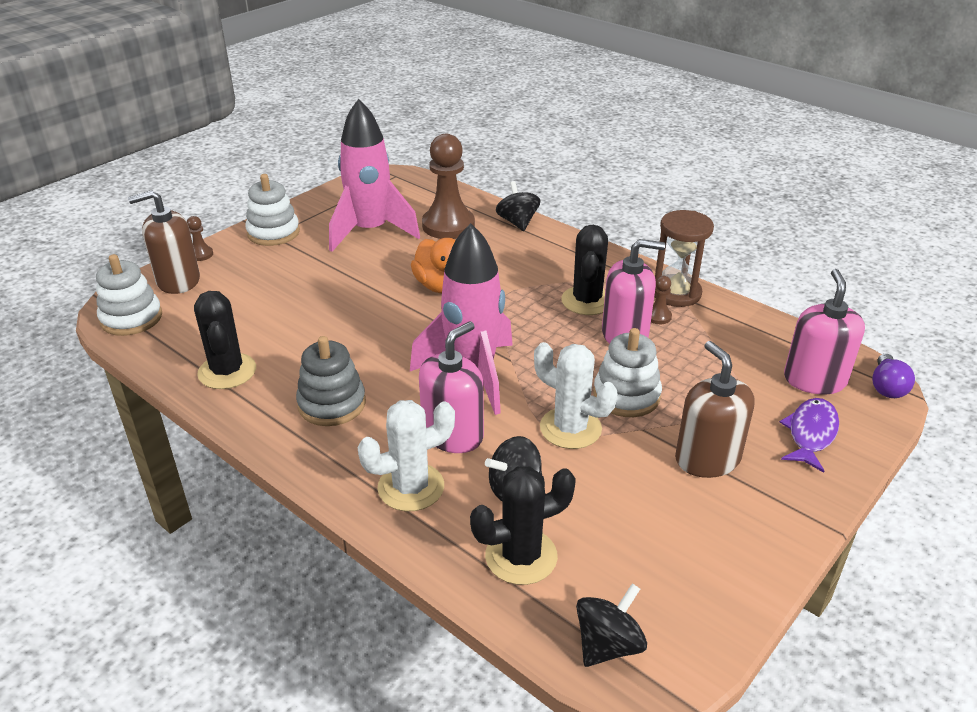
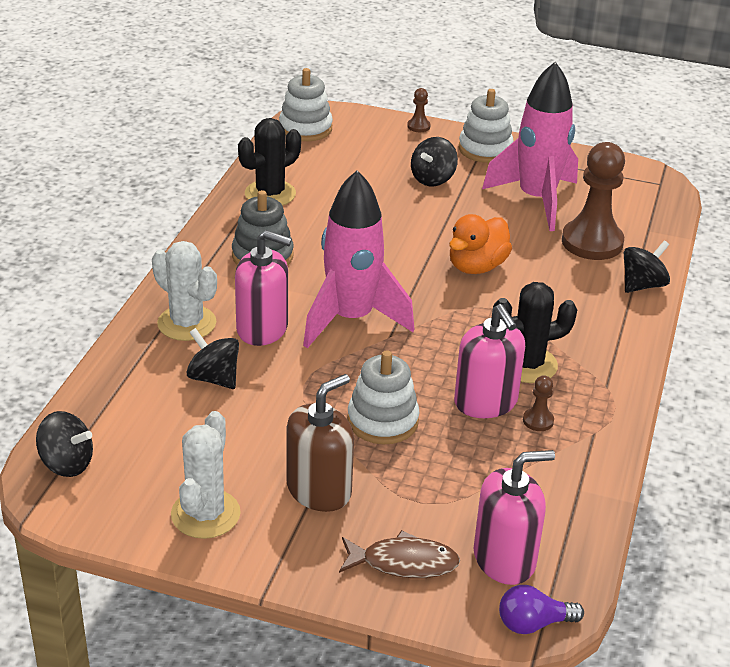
camera: 65 degrees right, 0 degrees up
(178, 281) = (371, 130): brown soap dispenser -> none
(293, 271) = (433, 179): none -> black spinning top
(521, 556) = (138, 399): black cactus -> none
(570, 428) = (311, 394): white cactus -> white cactus (205, 514)
(676, 293) = (596, 427): brown hourglass -> none
(810, 434) = (403, 563): purple fish -> brown fish

